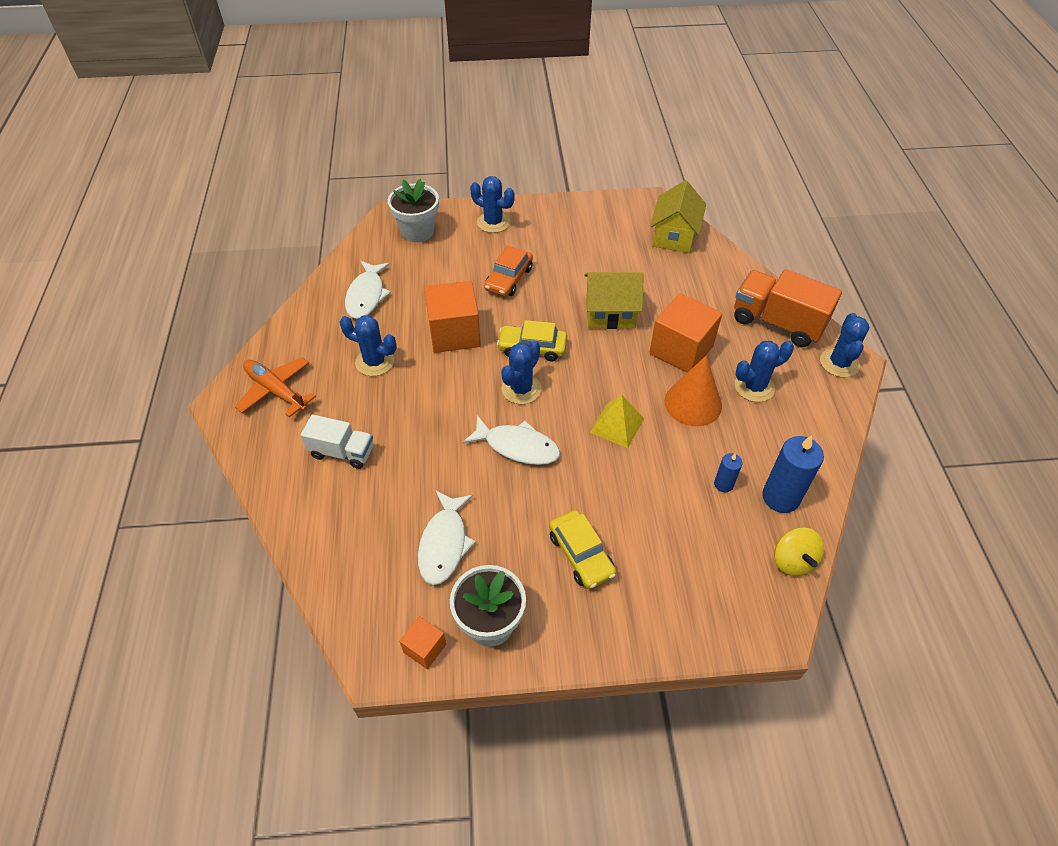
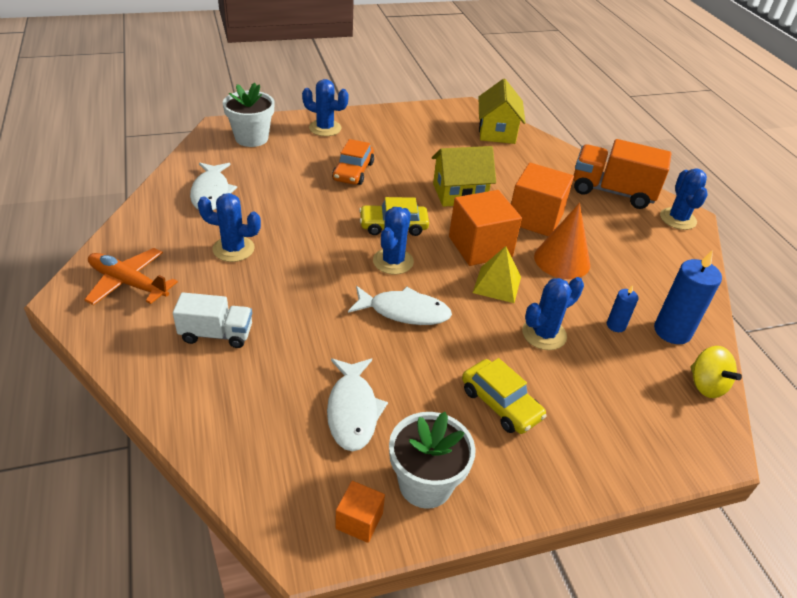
camera: 15 degrees left, 10 degrees down
(454, 333) = (311, 219): orange cube -> orange cube (480, 247)
(754, 387) = (612, 243): blue cactus -> blue cactus (544, 334)

